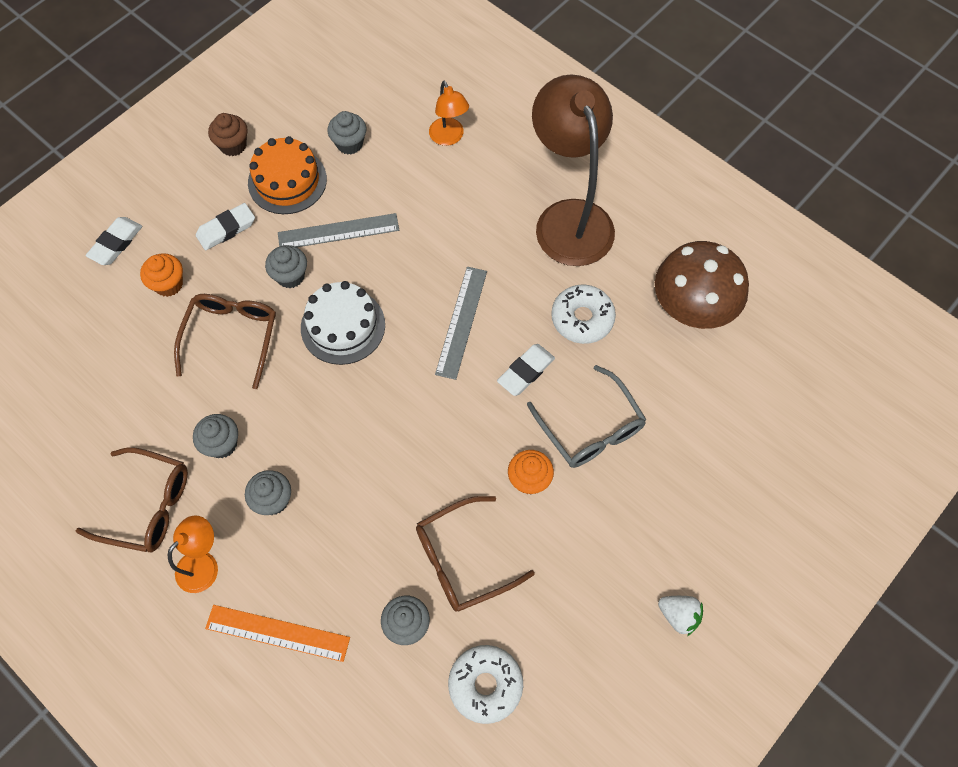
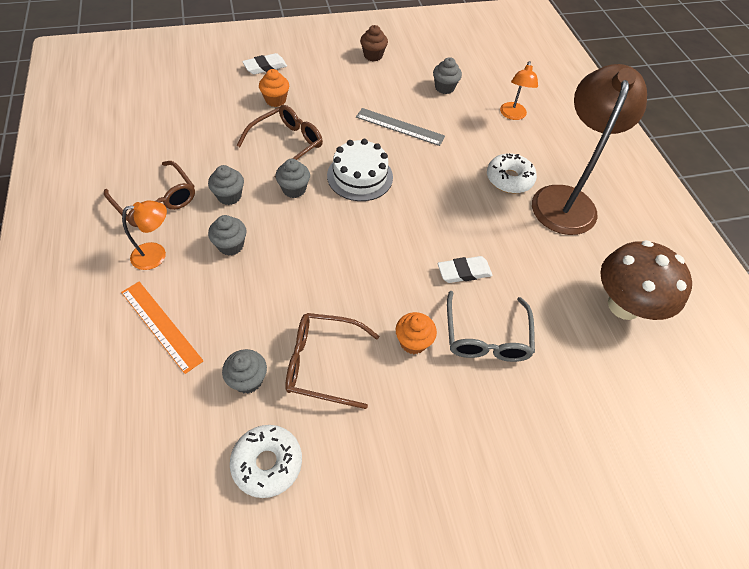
camera: 30 degrees right, 10 degrees down
(226, 229) = (333, 91): white eraser -> none
(287, 181) = (390, 87): orange cake -> none
(290, 276) = (350, 133): grey cupcake -> grey cupcake (294, 189)
(462, 322) = (441, 217): grey ruler -> none
(582, 318) = (531, 263): white donut -> white donut (509, 179)
(678, 615) = (461, 522): white strawberry -> none

